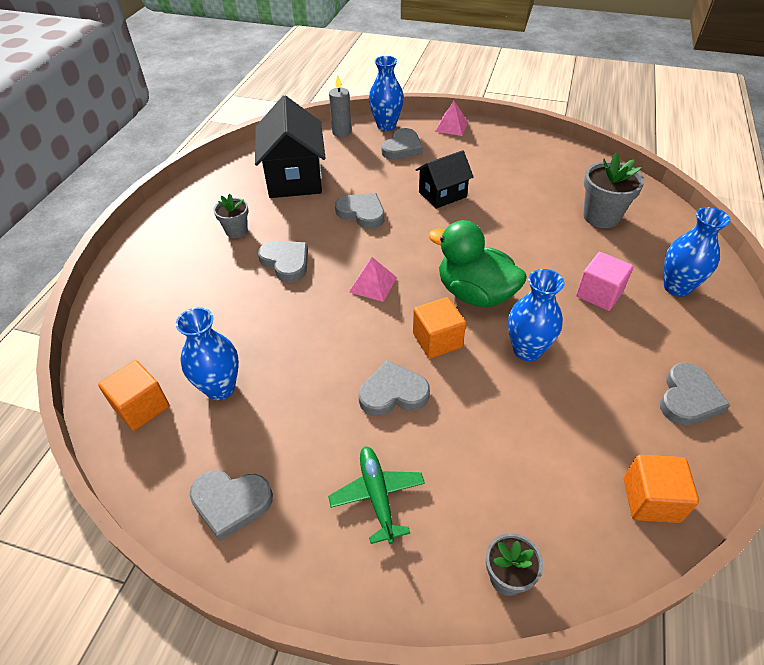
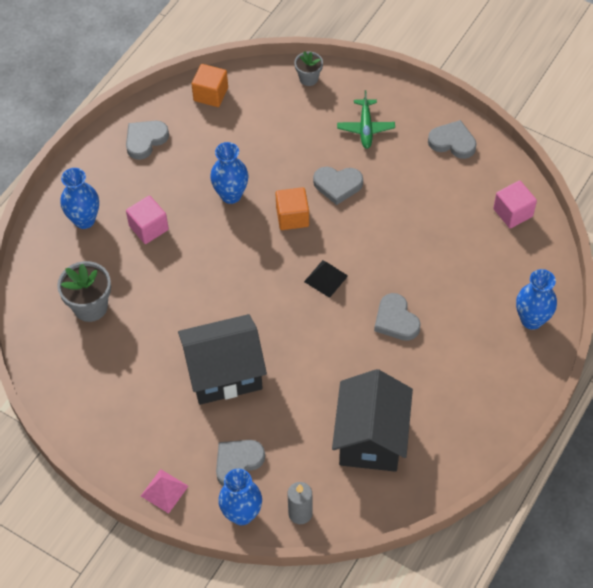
camera: 165 degrees left, 10 degrees up
(141, 407) = (513, 213): orange cube -> pink cube
(220, 388) = (457, 214): blue vase -> blue vase (531, 320)
(236, 231) = (438, 371): grey flower pot -> none
(362, 213) = (312, 366): grey heart -> none
(373, 284) = (326, 278): pink pyramid -> black pyramid
(442, 194) = (224, 373): black house -> black house, size x1.68
(475, 294) = (246, 250): green duck -> none

